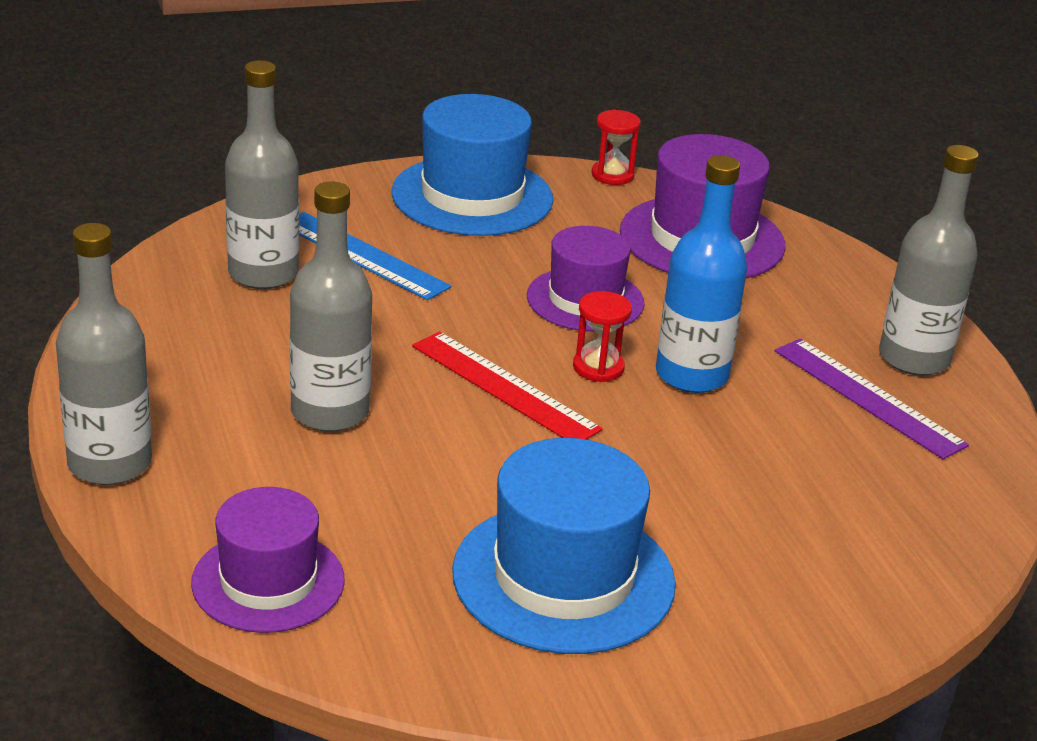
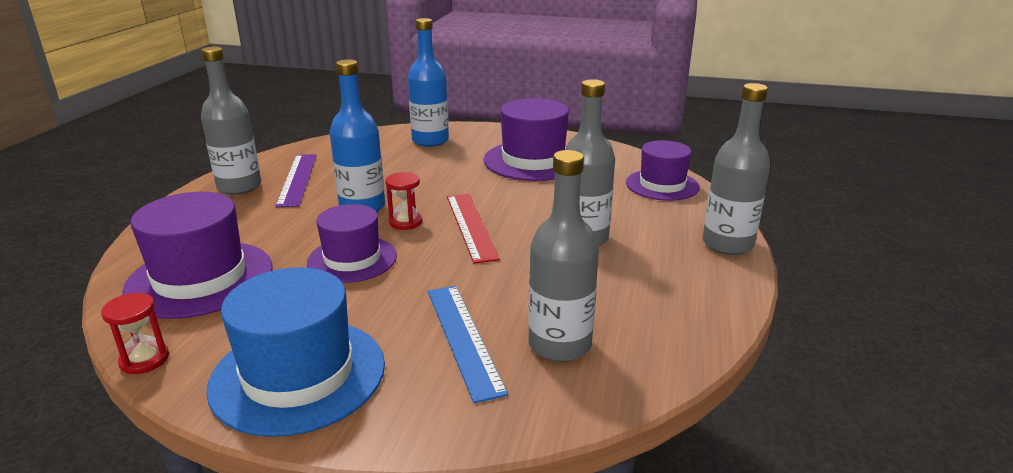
camera: 145 degrees left, 5 degrees down
(563, 577) = (533, 160): blue hat -> purple hat
(828, 575) = (430, 141): none -> blue bottle

